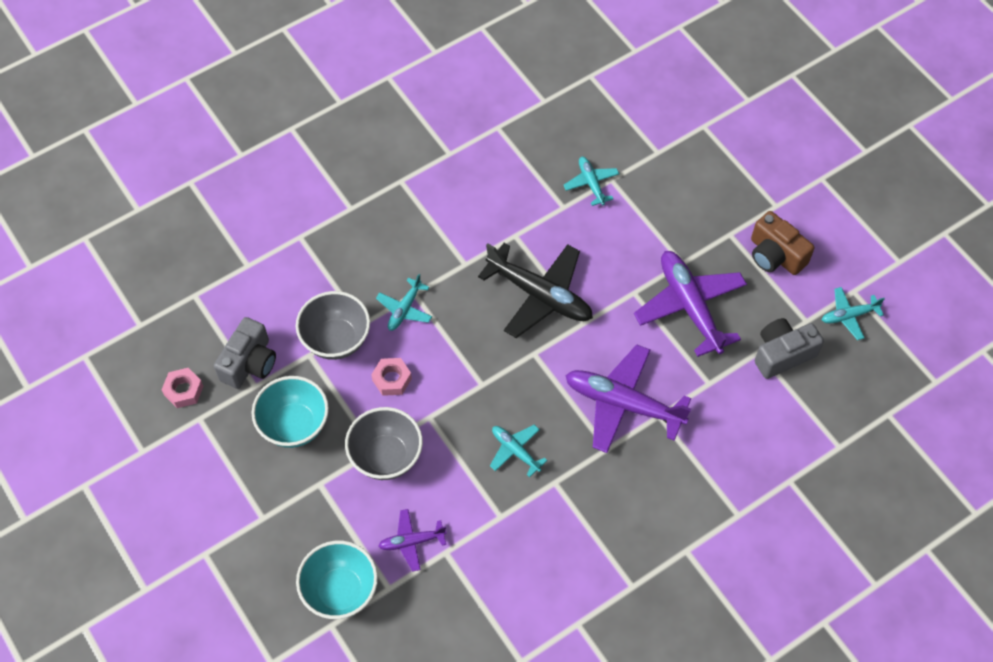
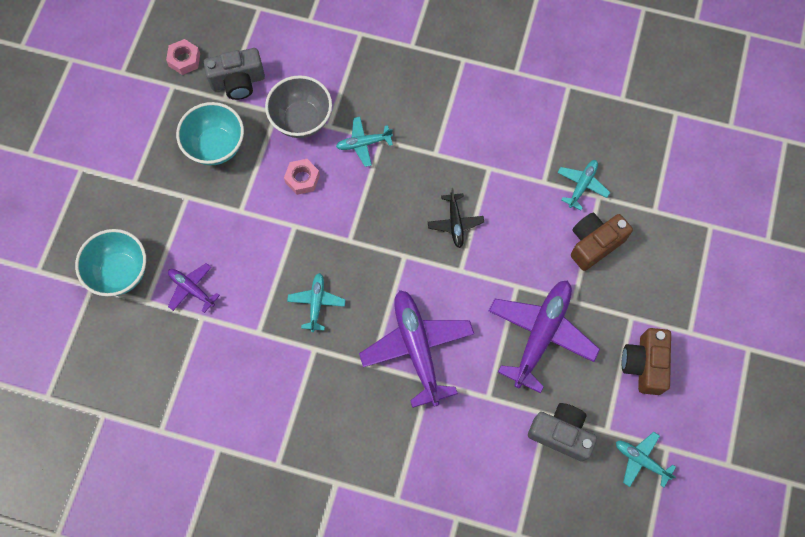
camera: 50 degrees right, 10 degrees up
(386, 457) = (241, 222): grey bowl -> none
(540, 295) = (455, 223): black plane -> black plane, size x0.51
(647, 213) = (594, 244): none -> brown camera

